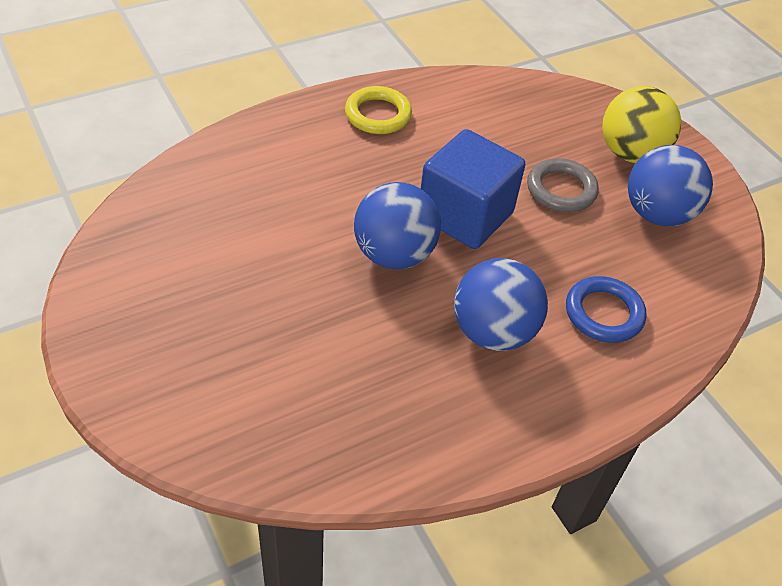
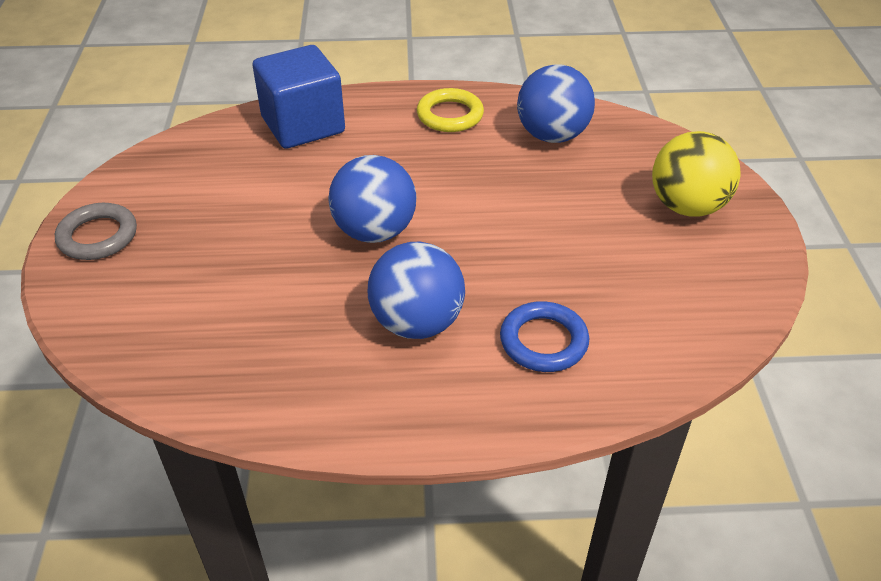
camera: 30 degrees right, 5 degrees down
(465, 215) = (468, 217): blue cube -> blue cube (303, 125)
(561, 189) = (584, 220): grey ring -> grey ring (98, 236)
(657, 214) = (674, 269): blue ball -> blue ball (552, 135)

